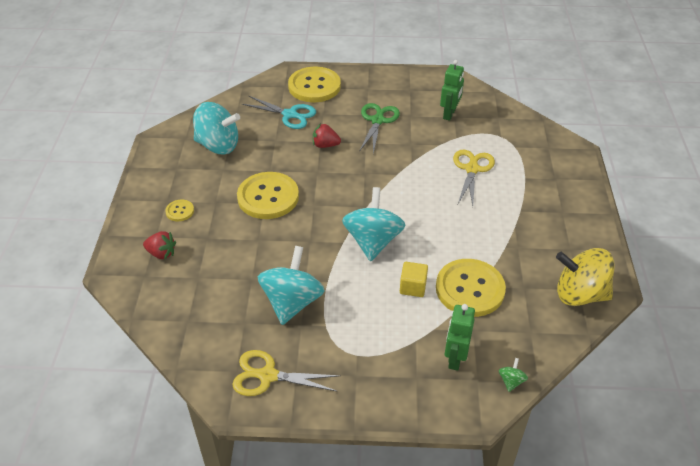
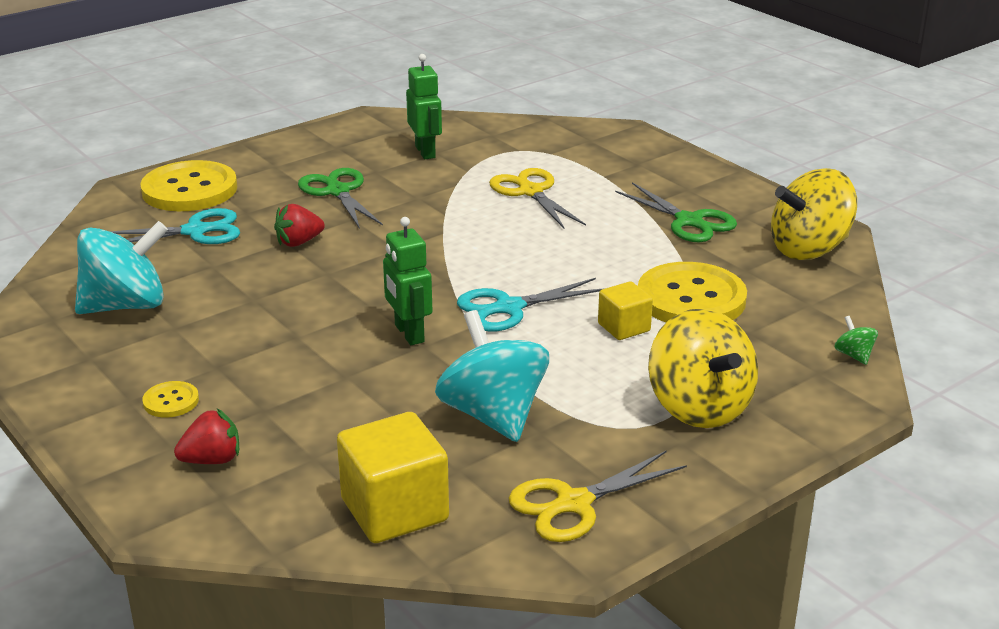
camera: 40 degrees left, 15 degrees down
(196, 327) = (394, 510): none -> yellow cube
(268, 197) = (293, 327): yellow button -> none
(373, 241) = (509, 308): turquoise spinning top -> turquoise scissors
(389, 360) = (699, 407): none -> yellow spinning top
(455, 358) = (767, 366): green robot -> green robot (409, 334)
(534, 235) = (689, 221): none -> green scissors

